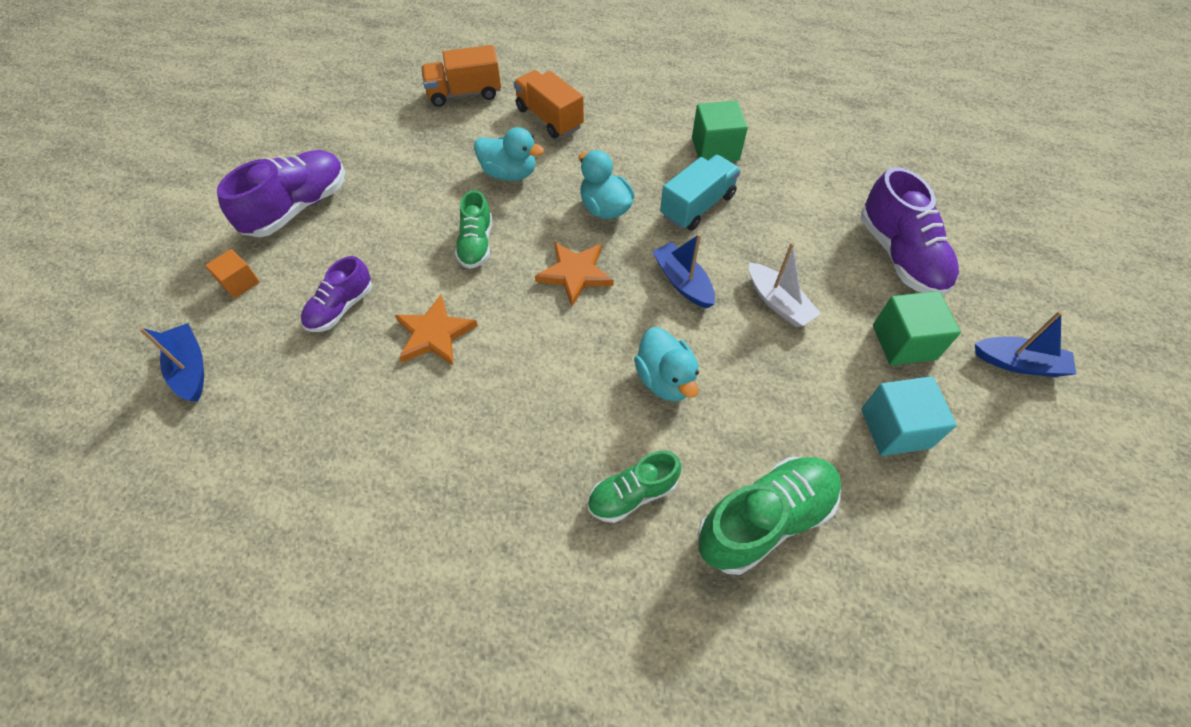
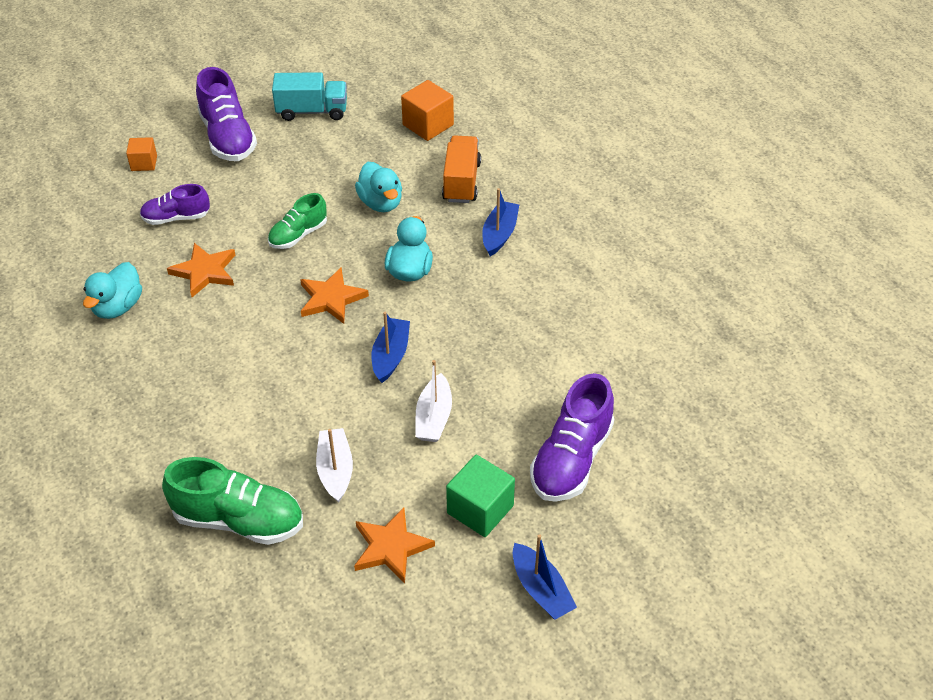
camera: 45 degrees right, 10 degrees down
(190, 368) = (67, 195): blue boat -> blue boat (499, 234)
(298, 207) = (228, 137): purple shoe -> purple shoe turned 75 degrees clockwise
(464, 93) = (428, 125): orange truck -> orange cube
(632, 494) = (190, 444): green shoe -> none
(665, 379) = (295, 402): turquoise duck -> turquoise duck (118, 307)
(697, 206) = (475, 316): turquoise truck -> turquoise truck (312, 111)
(715, 149) = (550, 286): green cube -> none
(773, 406) = (335, 470): none -> white boat
(895, 428) = (391, 547): turquoise cube -> orange star

